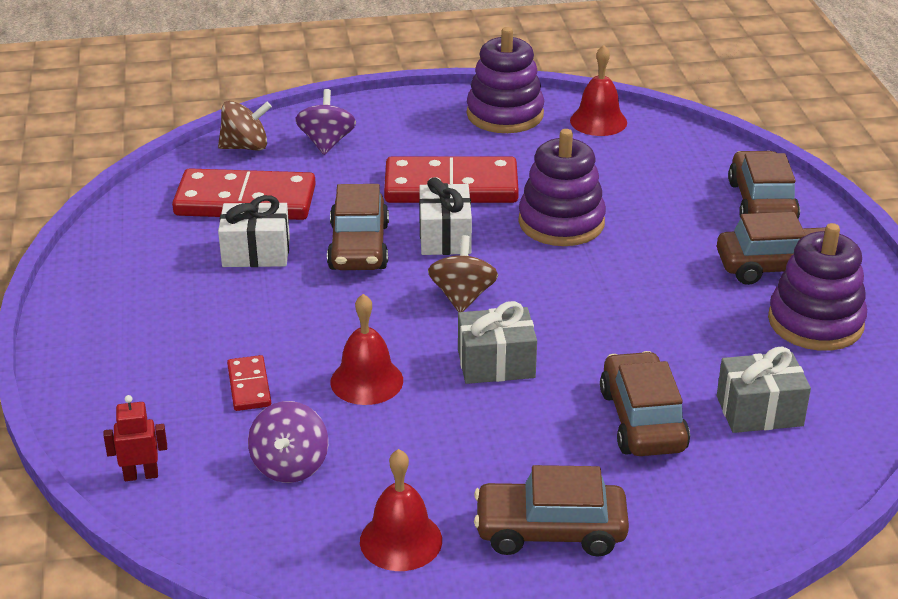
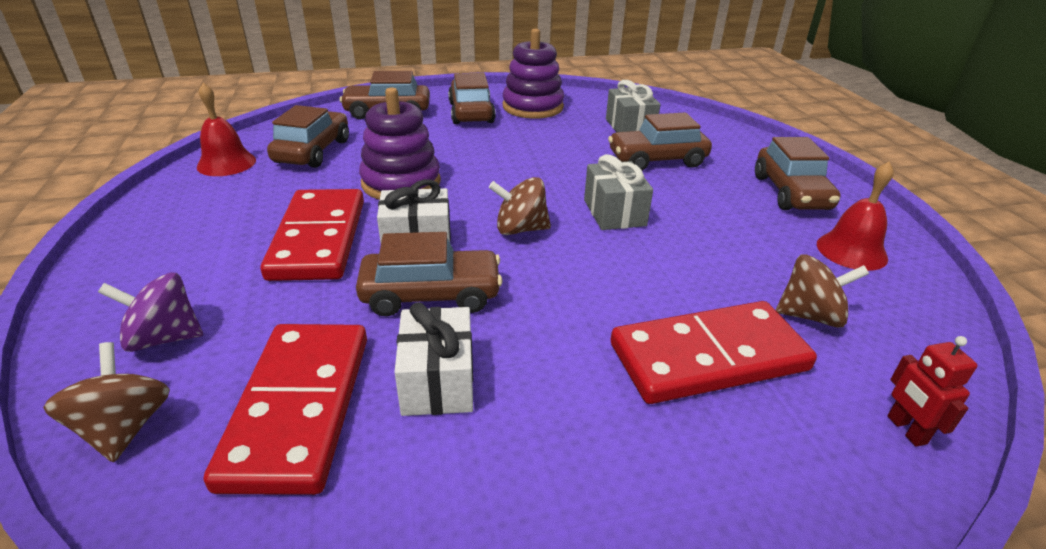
camera: 95 degrees left, 0 degrees up
(249, 386) = (708, 357): red domino -> red domino, size x2.14
(290, 465) = (810, 315): purple spinning top -> brown spinning top
(366, 381) = (665, 277): red bell -> none
(505, 114) = (178, 209): purple stacking toy -> none
(633, 164) = (313, 151): none -> brown car

